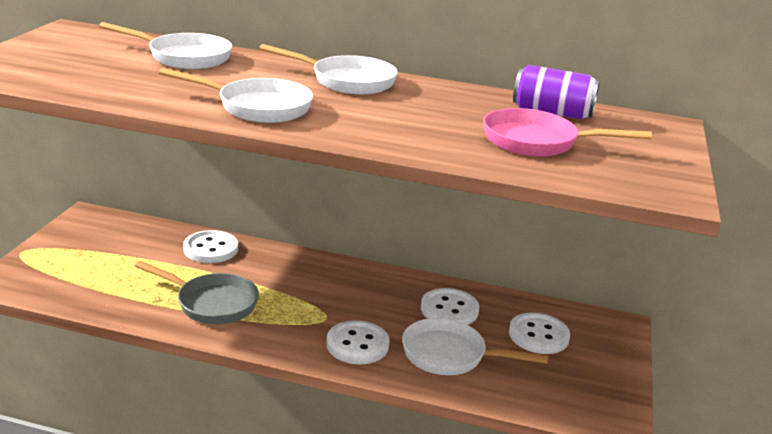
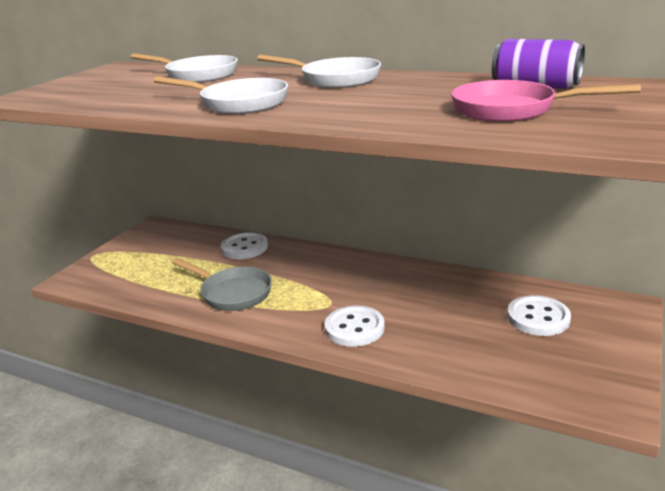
camera: 15 degrees right, 0 degrees up
(449, 310) = (450, 294): white button -> none
(450, 355) = (444, 338): white pan -> none

